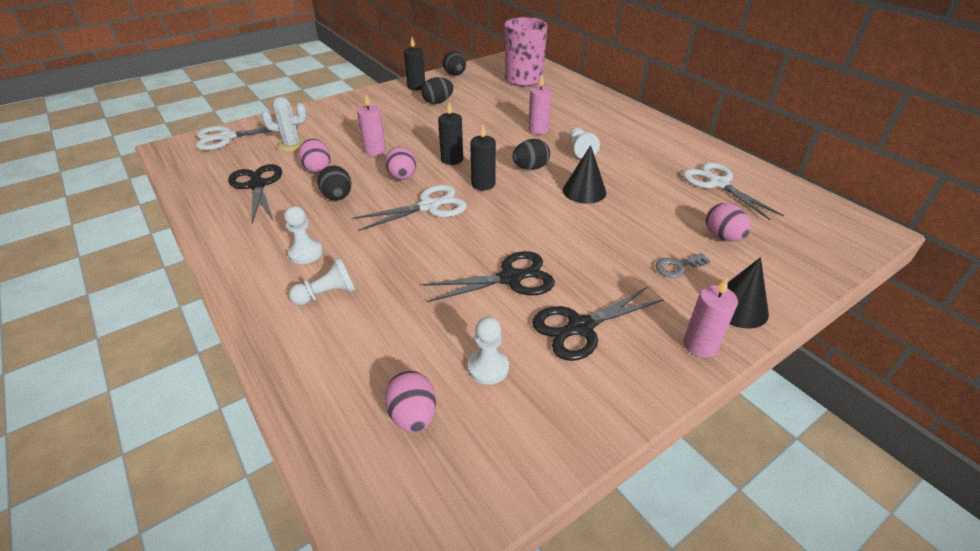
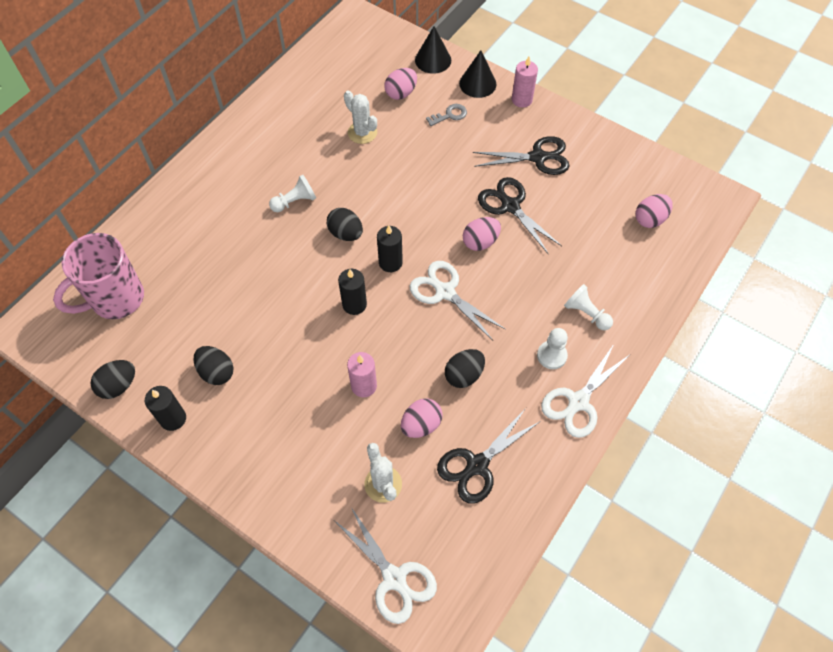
camera: 110 degrees left, 20 degrees up
(402, 177) = (406, 335): pink egg -> pink egg (480, 242)
(488, 367) = (596, 195): white pawn -> none
(538, 130) = (261, 247): pink candle -> none
(580, 327) = (537, 157): black scissors -> black scissors turned 45 degrees counterclockwise
(584, 191) = (371, 185): black cone -> black cone (433, 60)
(661, 199) = (362, 132): none -> white cactus
(678, 267) = (449, 115): grey key -> grey key turned 75 degrees counterclockwise
(717, 184) = (322, 99): white scissors -> white scissors (578, 402)

